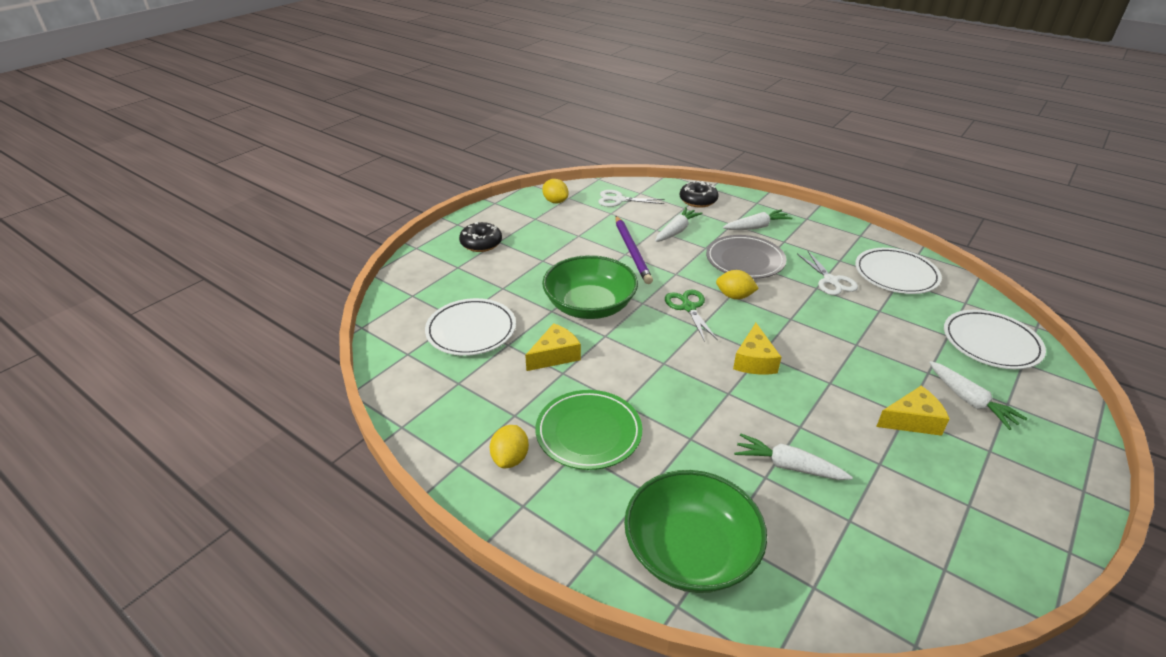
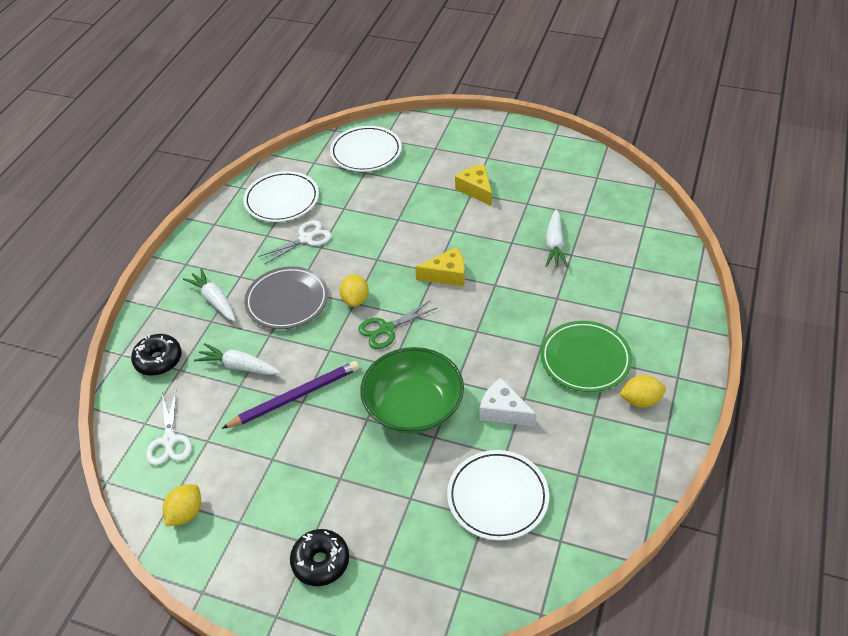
camera: 105 degrees left, 10 degrees up
(555, 355) = (503, 411): yellow cheese -> white cheese
(690, 551) = (655, 281): green bowl -> none
(970, 401) = (441, 164): white carrot -> none

